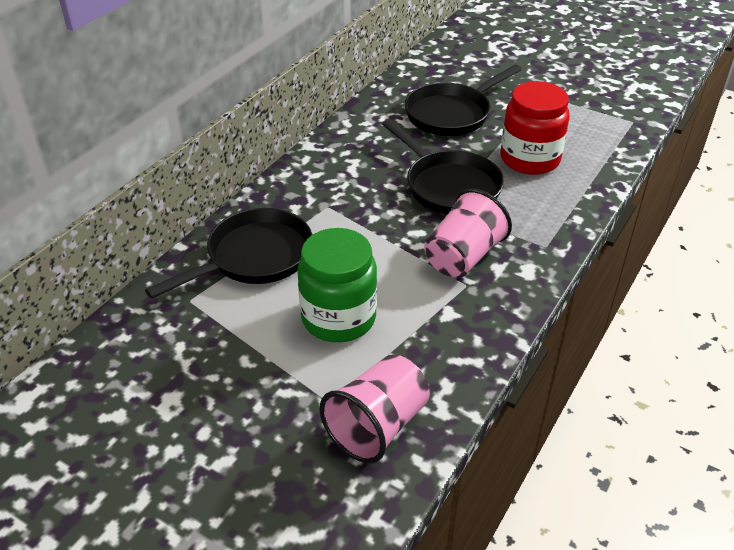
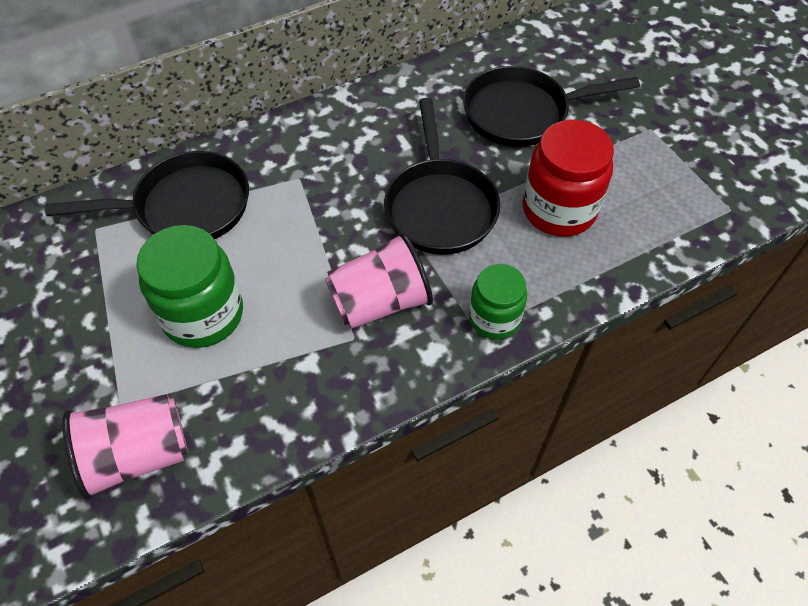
camera: 30 degrees right, 15 degrees up
(548, 235) = (494, 318): none -> green jar

